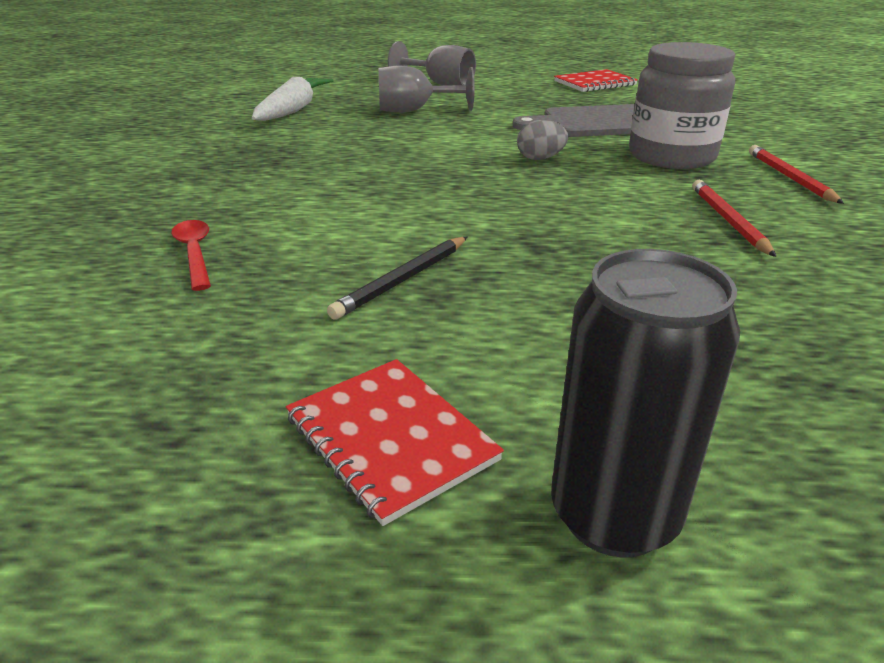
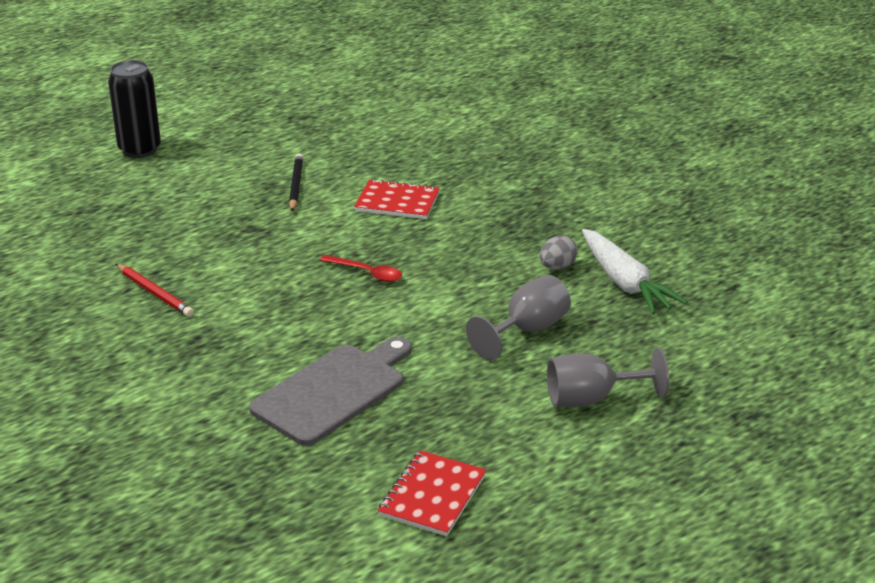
camera: 140 degrees right, 0 degrees up
(195, 253) = (413, 159): red spoon -> red spoon (367, 273)
(390, 438) = (225, 140): red notebook -> red notebook (397, 202)
(540, 158) = (333, 307): grey egg -> grey egg (557, 267)
(671, 156) = (233, 356): grey jar -> none
(789, 178) = (125, 364): red pencil -> none

